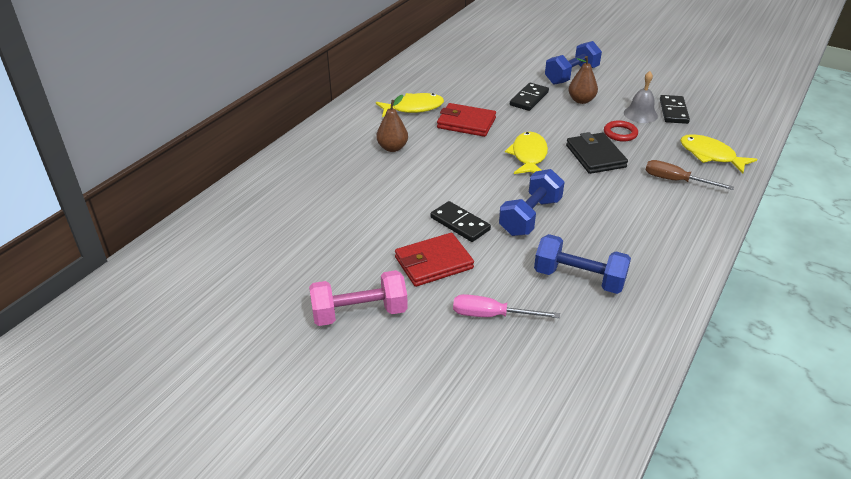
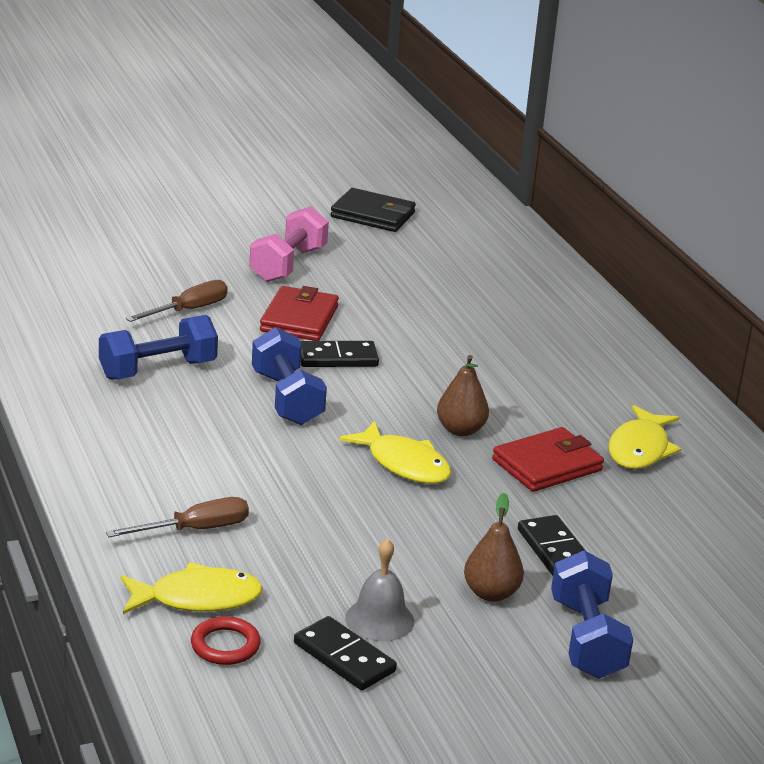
camera: 125 degrees right, 10 degrees down
(392, 148) = (548, 390): brown pear -> brown pear (460, 430)
(491, 315) = (189, 310): pink screwdriver -> brown screwdriver
(595, 156) = (333, 509): black wallet -> black wallet (373, 215)
(620, 133) = (356, 564): red ring -> red ring (225, 645)

